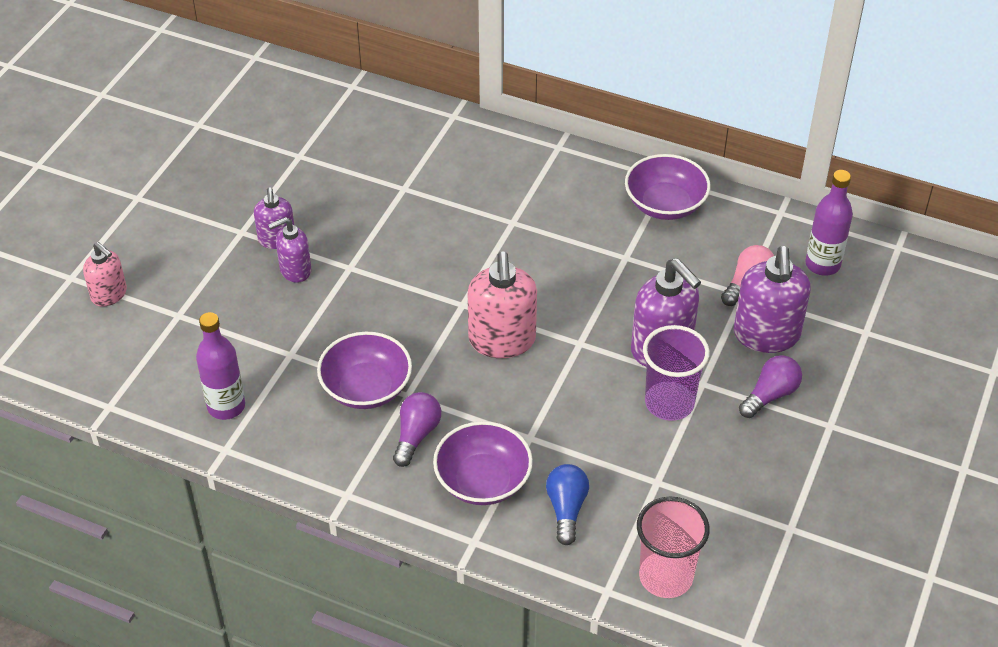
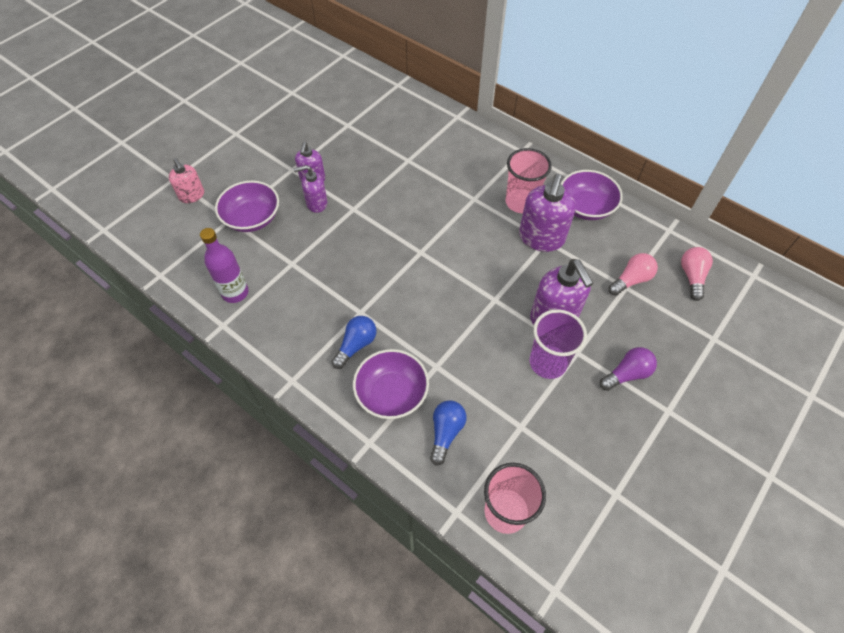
camera: 15 degrees right, 10 degrees up
(366, 388) = (334, 300): purple bowl -> purple bowl (252, 218)
(416, 435) = (356, 345): purple light bulb -> blue light bulb
(502, 341) = (440, 285): pink soap dispenser -> none
(577, 215) = (521, 202): none -> pink cup
(766, 335) = (635, 324): purple soap dispenser -> purple soap dispenser (541, 238)
(822, 264) = (692, 277): purple bottle -> pink light bulb

